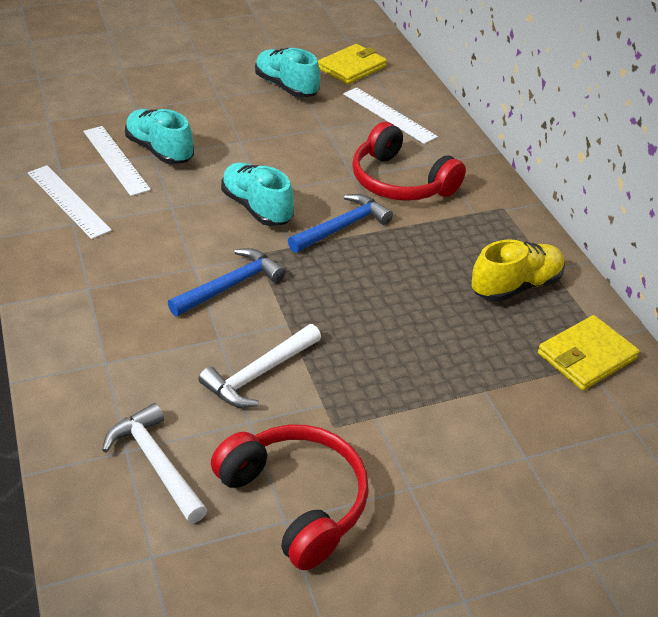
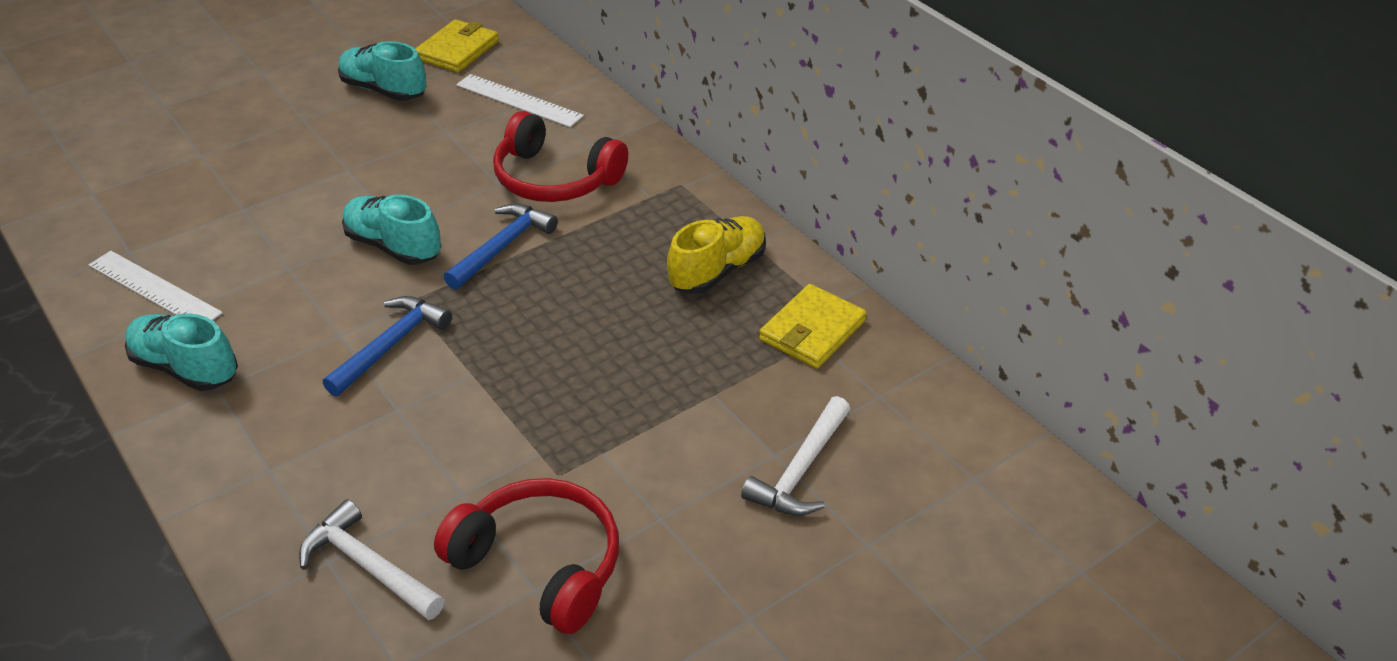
camera: 15 degrees left, 0 degrees up
(116, 160) = (198, 225): white ruler -> none
(160, 150) = (250, 201): turquoise shoe -> turquoise shoe (186, 368)
(259, 374) = (456, 437): white hammer -> white hammer (801, 470)

